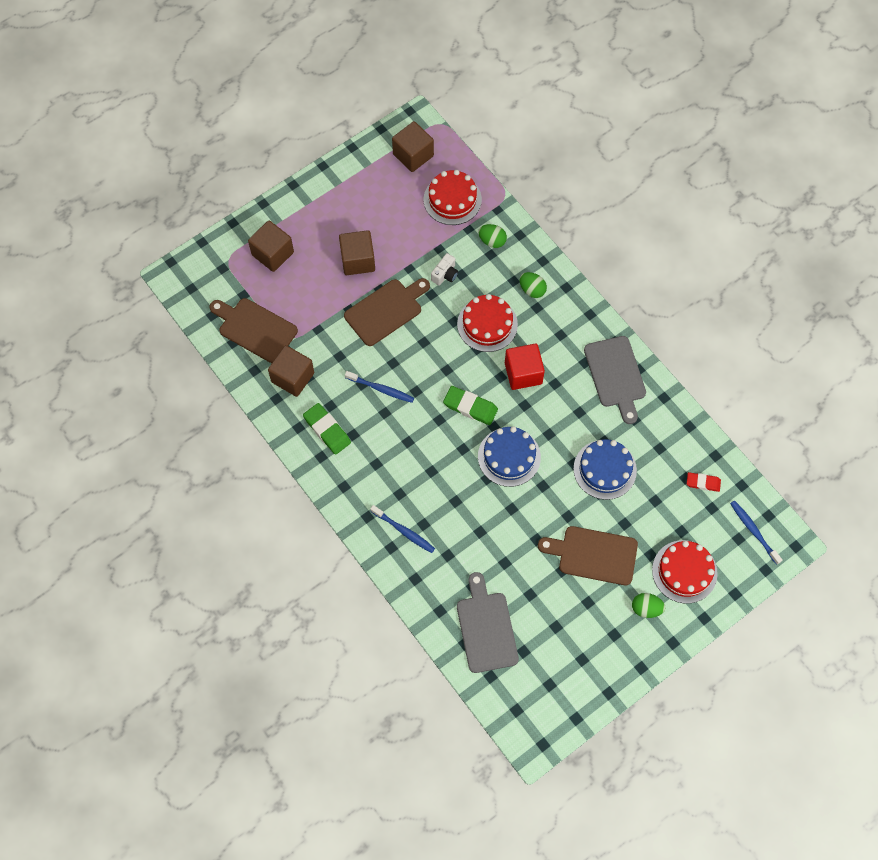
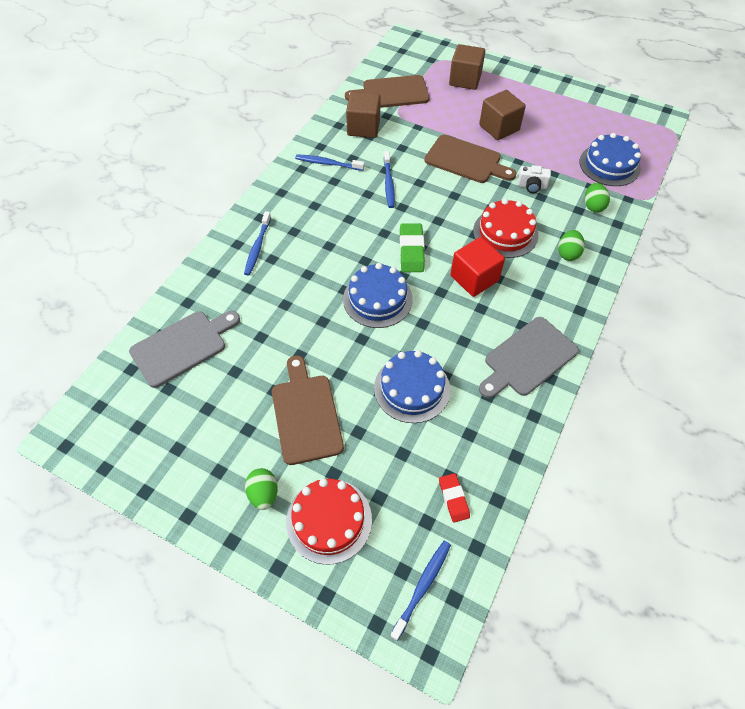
camera: 65 degrees right, 10 degrees down
(255, 329) = (392, 93): brown cutting board -> brown cutting board turned 105 degrees counterclockwise
(327, 430) = (328, 163): green eraser -> blue toothbrush
(413, 155) = (627, 126): brown cube -> none
(452, 199) = (609, 165): red cake -> blue cake

